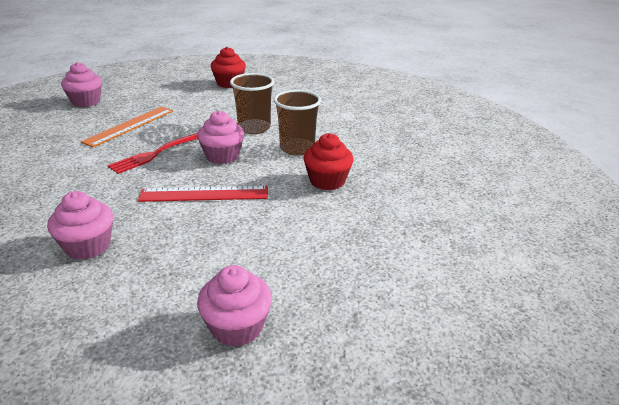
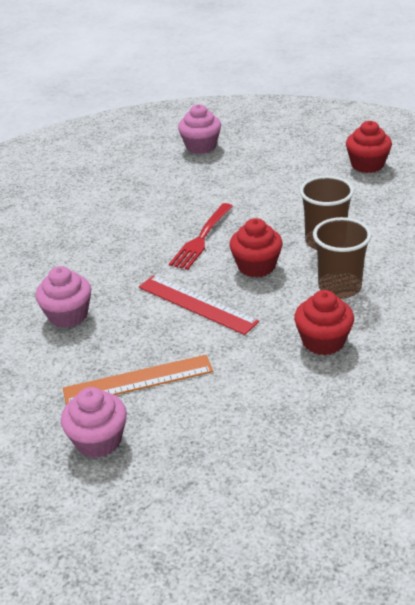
camera: 45 degrees right, 5 degrees up
(130, 126) = (211, 193): orange ruler -> orange ruler (138, 380)
(156, 153) = (201, 238): red fork -> red fork turned 60 degrees counterclockwise
(222, 156) = (256, 266): pink cupcake -> red cupcake

